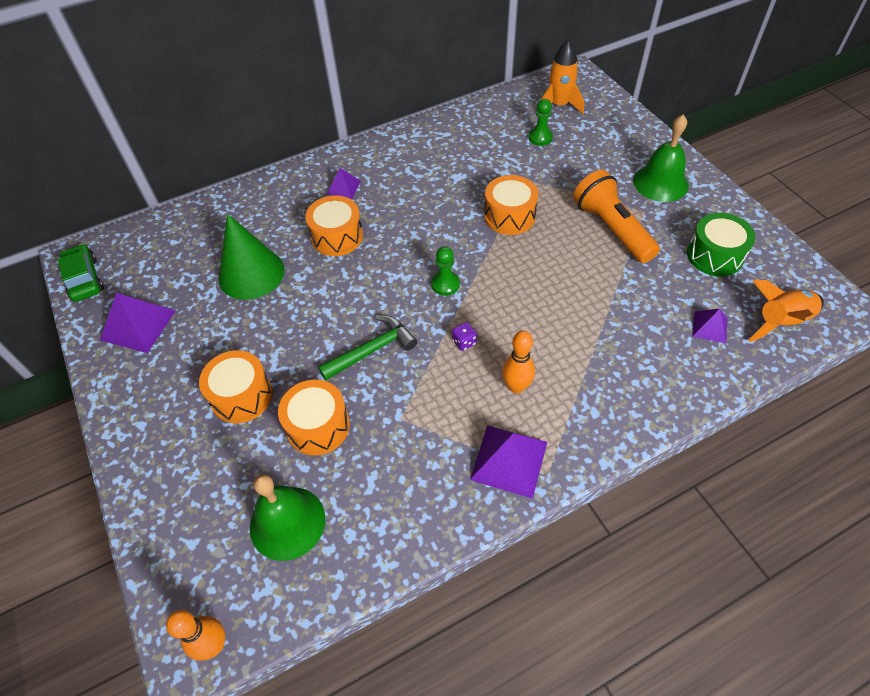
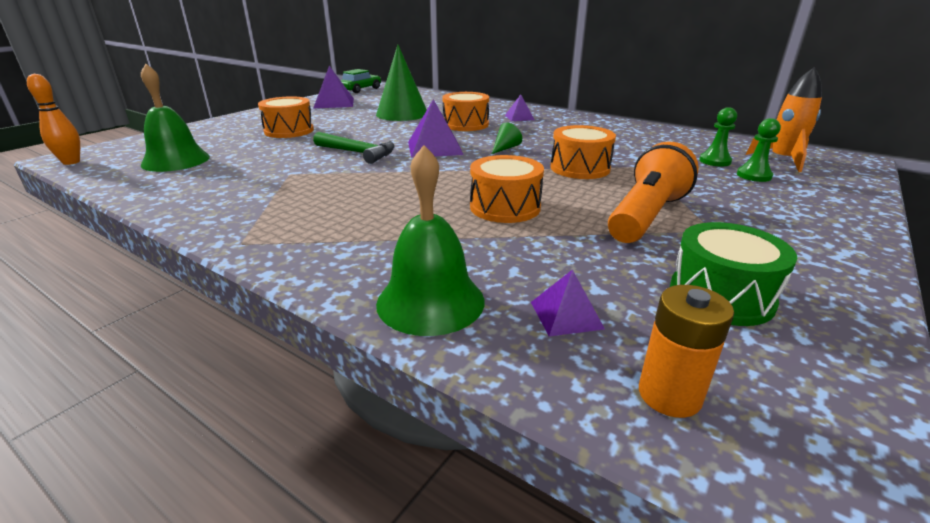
camera: 60 degrees right, 25 degrees down
(318, 426) = (270, 152): orange drum -> orange drum (505, 207)
(431, 238) = (505, 148): none -> green cone
(445, 284) = (457, 161): green pawn -> green pawn (754, 176)
(464, 342) = (394, 179): purple dice -> none
(509, 460) = (255, 222): purple pyramid -> purple pyramid (434, 148)
(516, 387) = (354, 209): orange bowling pin -> none
(660, 183) = (785, 231): green bell -> green bell (430, 301)
(780, 322) = (669, 395): orange rocket -> orange battery

